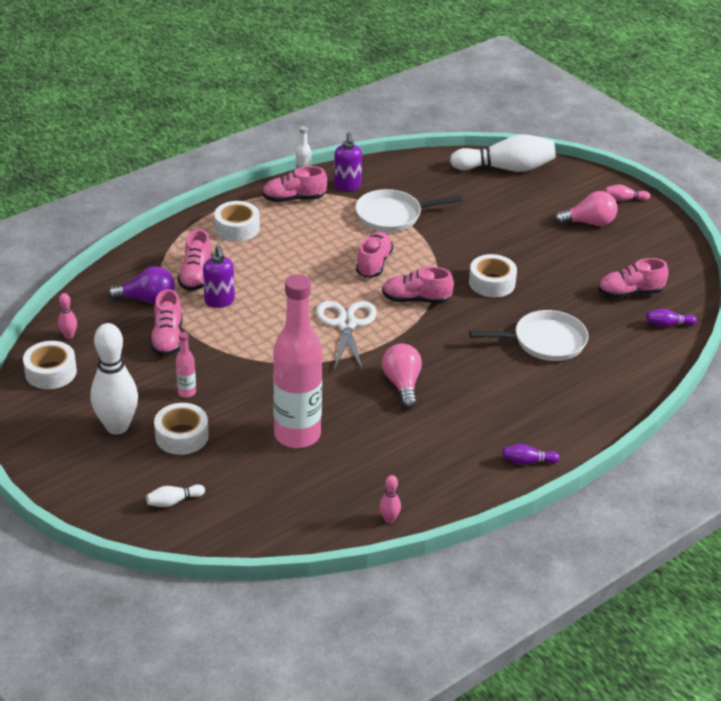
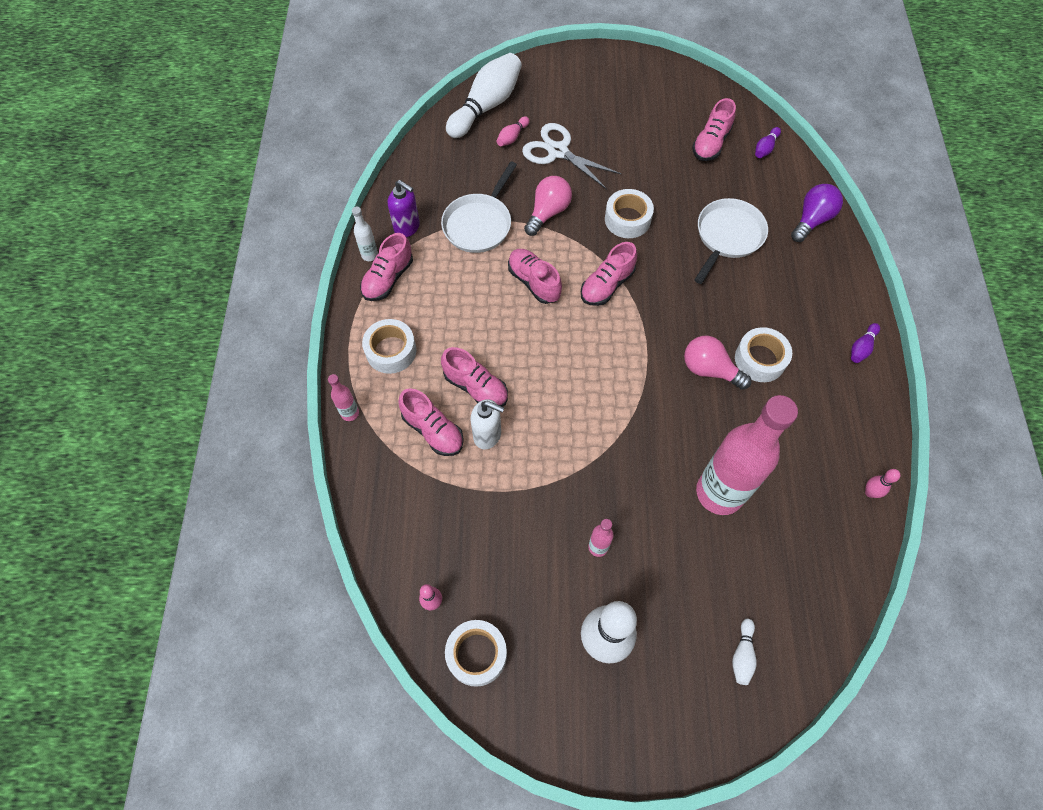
camera: 50 degrees left, 25 degrees up
(147, 299) = (434, 495): purple light bulb -> purple light bulb (812, 220)
(167, 338) = (507, 514): pink shoe -> pink shoe (476, 387)
(169, 234) = (350, 413): none -> pink bottle
(182, 436) = (656, 590): white tape -> white tape (760, 359)
(219, 301) = (487, 435): purple soap dispenser -> white soap dispenser
(346, 324) = (600, 357): white scissors -> white scissors (558, 151)
(589, 223) = (604, 106): pink light bulb -> pink light bulb (548, 212)
(624, 199) = (594, 65): pink bowling pin -> pink bowling pin (512, 137)

